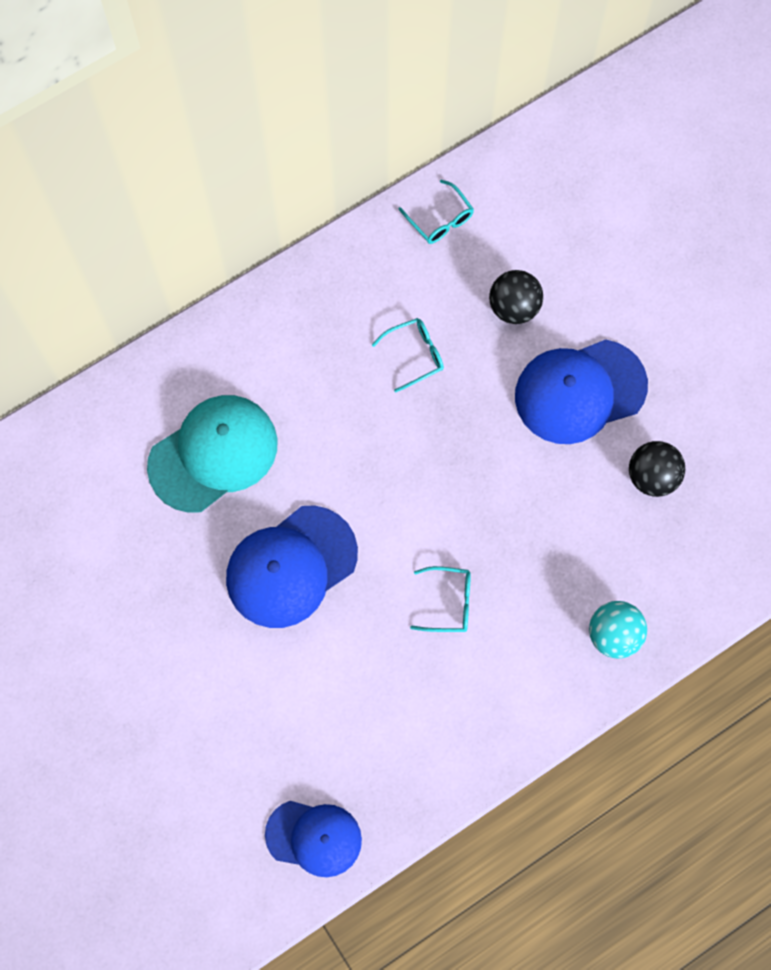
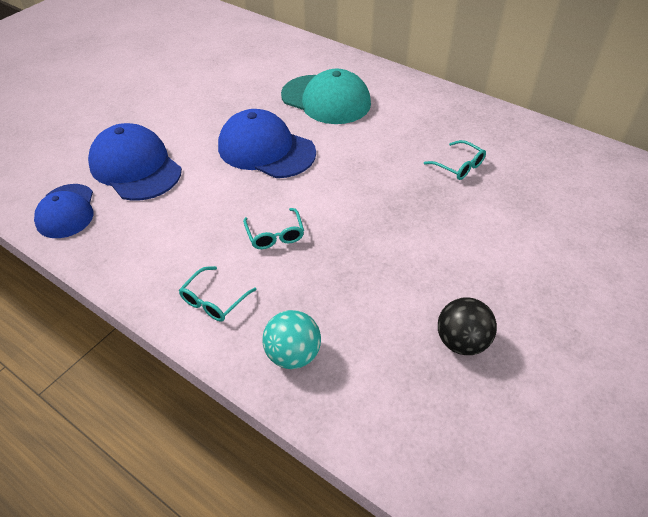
camera: 70 degrees right, 25 degrees down
(440, 220) = (571, 152): turquoise glasses -> turquoise glasses (214, 301)
(514, 307) = (540, 207): black ball -> none
(579, 391) = (503, 267): blue cap -> blue cap (135, 167)

